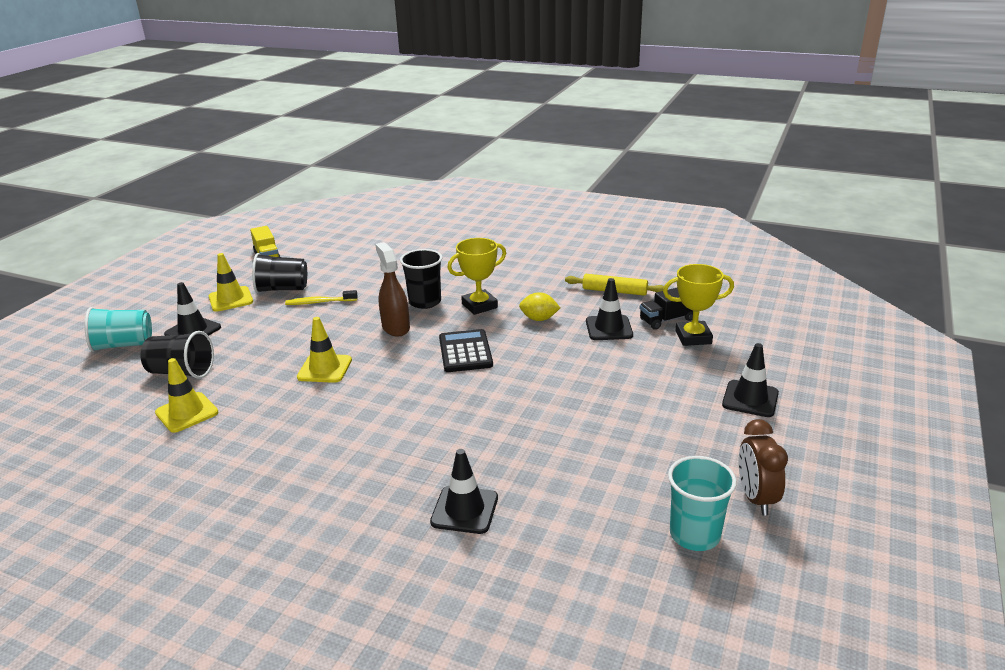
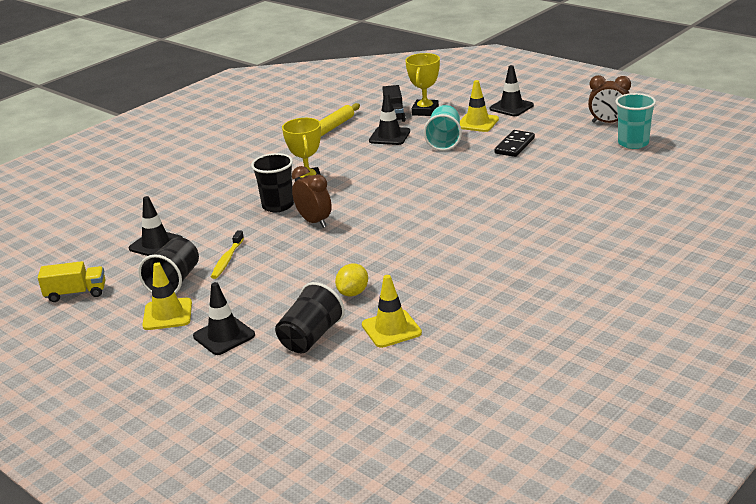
camera: 70 degrees left, 0 degrees up
(123, 345) = (218, 382): turquoise cup -> turquoise cup (444, 141)
(325, 369) = (362, 257): yellow traffic cone -> yellow traffic cone (477, 123)
(395, 327) = (314, 222): brown spray bottle -> brown clock
(464, 510) = (585, 207): black traffic cone -> black traffic cone (156, 244)
(465, 352) = (382, 193): black calculator -> none
(539, 319) = (353, 160): yellow lemon -> yellow lemon (353, 293)
(628, 421) = (514, 146): none -> black domino

